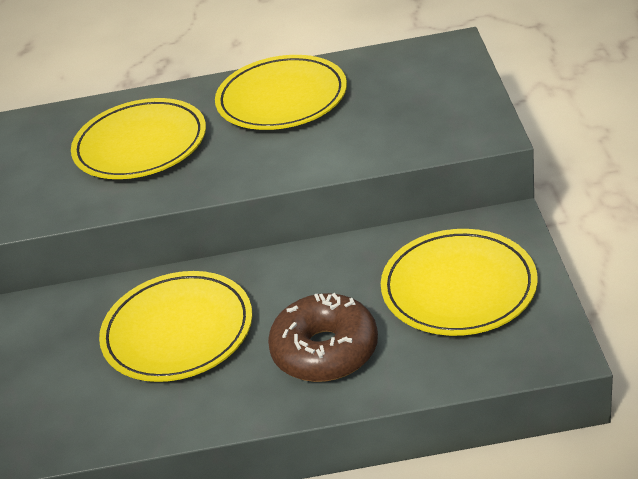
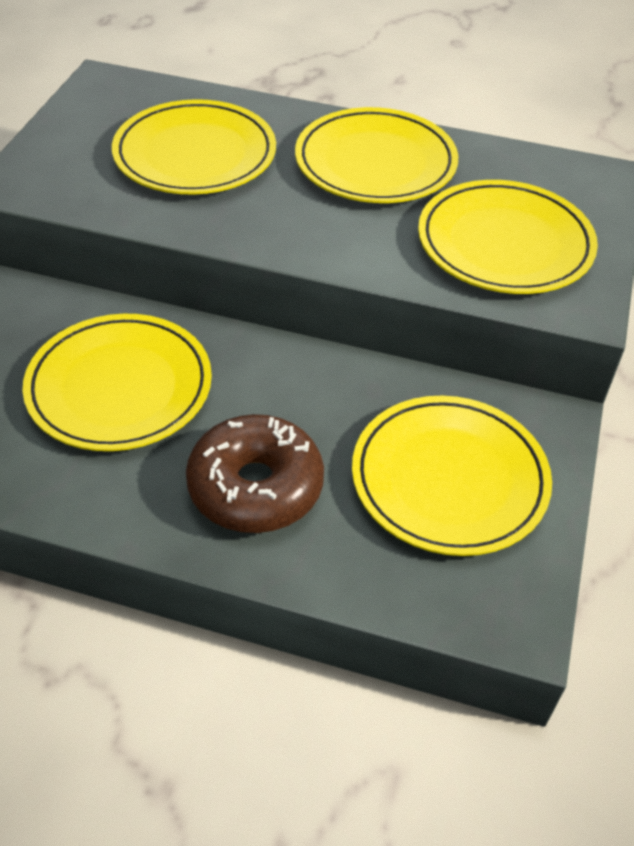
camera: 15 degrees right, 10 degrees up
(411, 116) = (504, 244): none -> yellow plate

